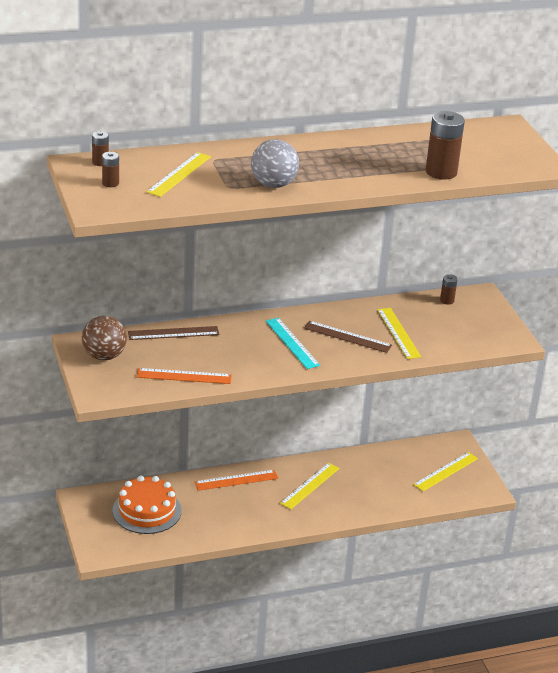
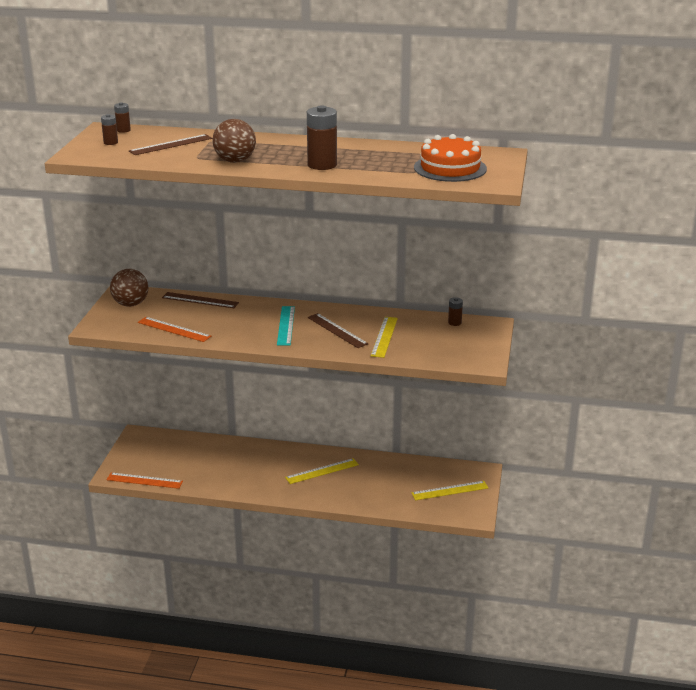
camera: 30 degrees right, 5 degrees down
(147, 510) = (177, 455): orange cake -> orange cake (450, 168)
(179, 174) = (171, 145): yellow ruler -> brown ruler
(236, 480) = (266, 452): orange ruler -> orange ruler (144, 480)
(273, 184) = (235, 161): grey ball -> brown ball
(441, 172) = (392, 174): brown battery -> brown battery (322, 165)

